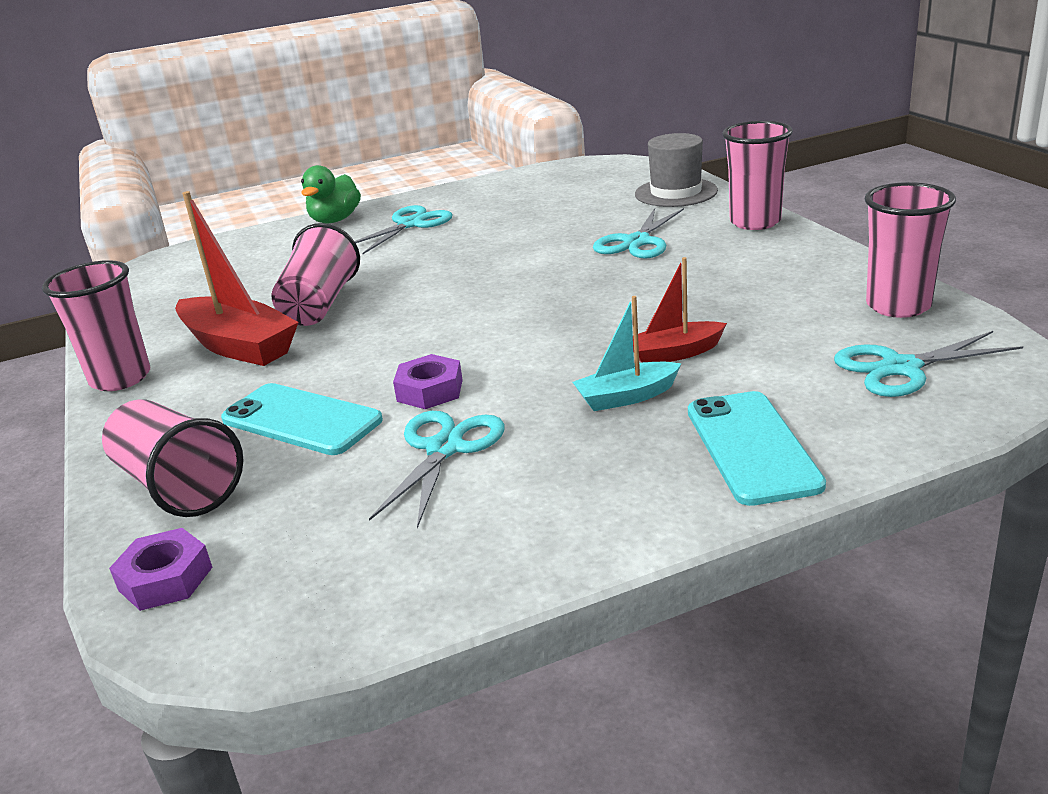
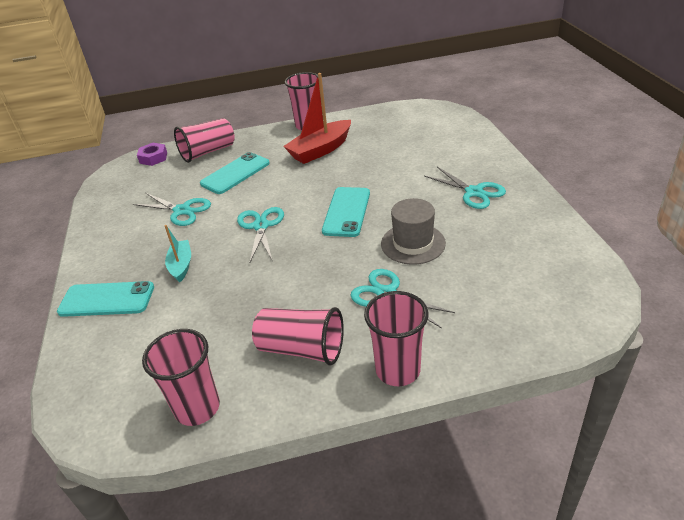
camera: 100 degrees right, 10 degrees up
(320, 304) = (356, 168): pink cup -> pink cup (301, 349)
(335, 220) = (497, 162): green duck -> none
(430, 390) = (234, 206): purple nut -> none
(455, 291) = (346, 212): none -> turquoise phone
(674, 353) = (211, 288): red boat -> none
(676, 192) = (496, 333): grey hat -> grey hat (413, 243)
(901, 368) = (125, 378): turquoise scissors -> turquoise scissors (261, 226)

